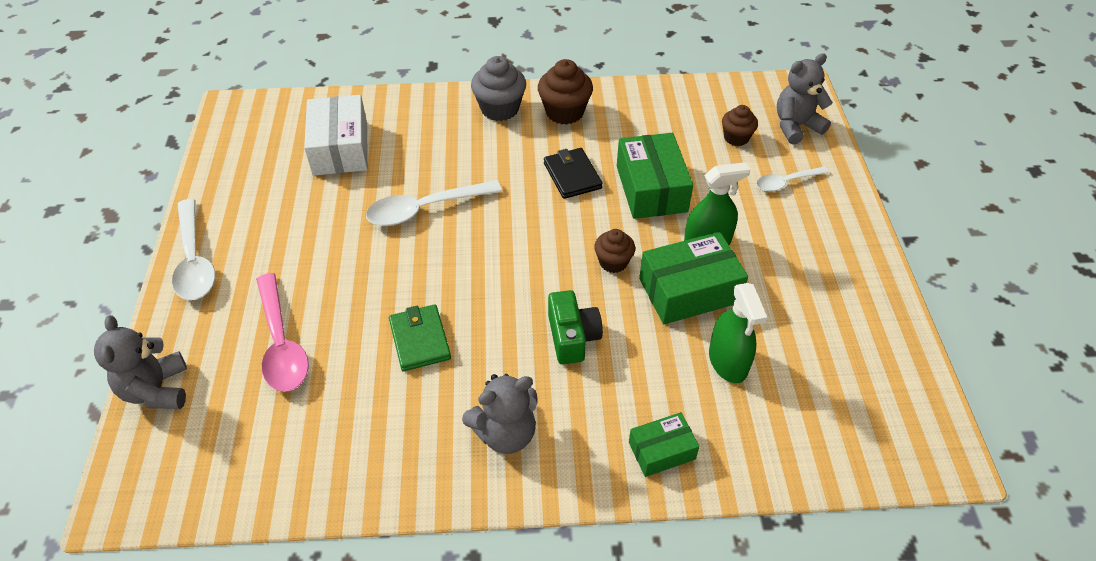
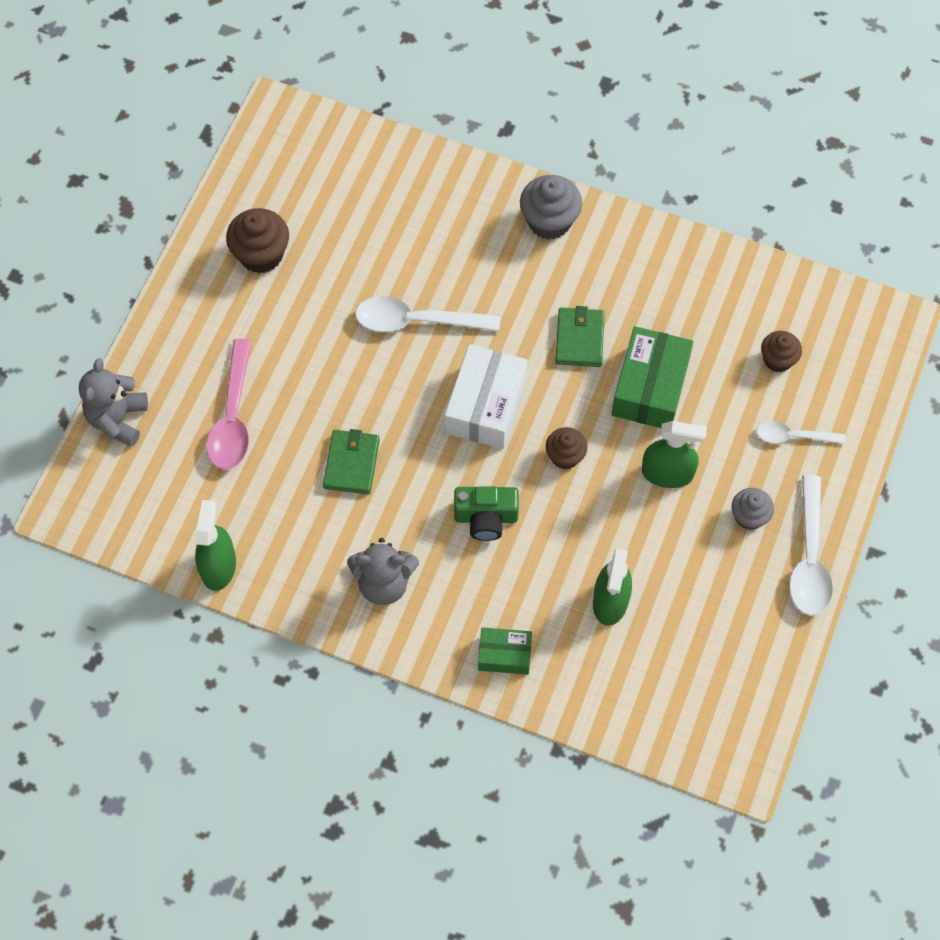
camera: 25 degrees right, 15 degrees up
(194, 260) = (186, 294): white spoon -> white spoon (809, 557)
(321, 489) = (218, 566): none -> green spray bottle
(340, 148) = (365, 210): white box -> white box (485, 405)
(564, 112) = (615, 253): brown cupcake -> brown cupcake (261, 255)
(572, 176) = (579, 339): black wallet -> green wallet
(572, 337) = (486, 518): green camera -> green camera turned 75 degrees clockwise
(689, 290) = (619, 516): green box -> none
(795, 250) = (749, 516): none -> grey cupcake
(796, 126) = (852, 371): grey teddy bear -> none

